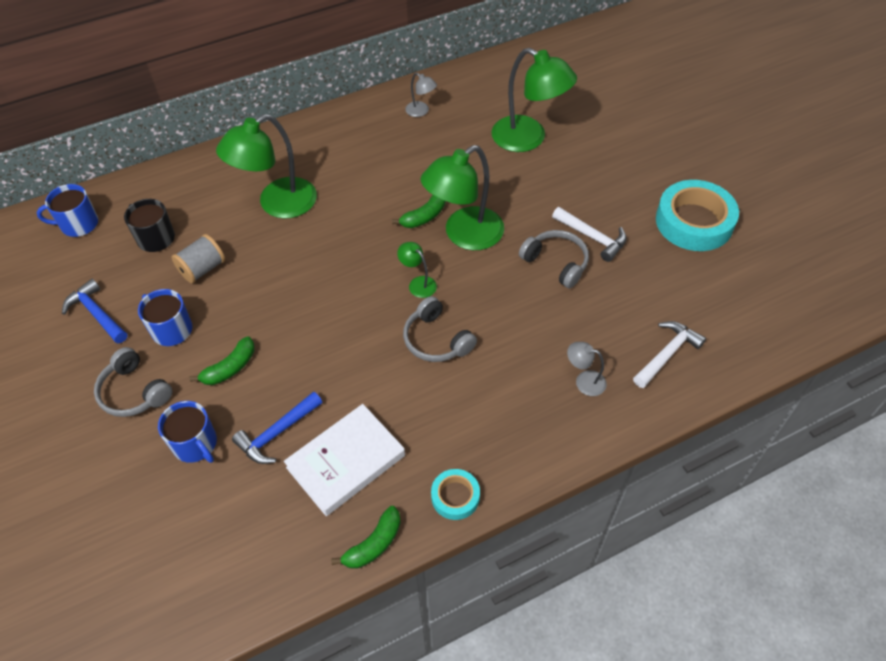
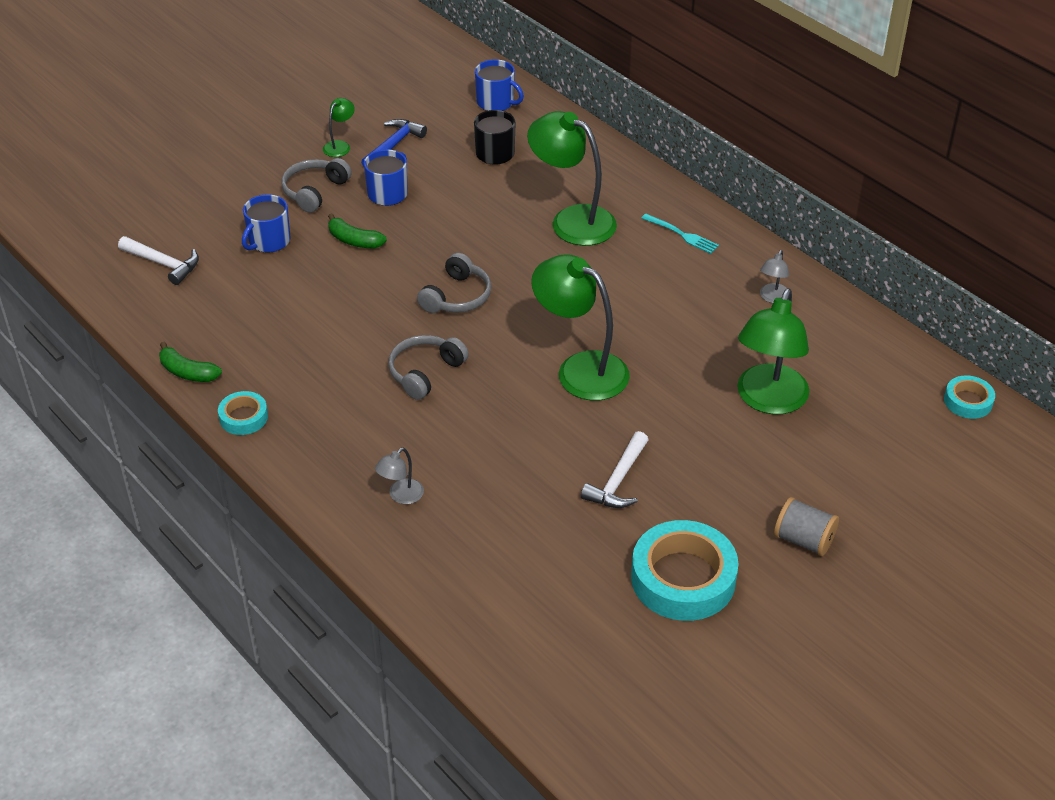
camera: 75 degrees right, 10 degrees down
(78, 224) = (496, 102): blue mug -> blue mug turned 150 degrees clockwise
(202, 269) = (467, 193): grey spool -> grey spool (803, 540)
(277, 433) = (290, 287): blue hammer -> none
(327, 143) = (682, 235): none -> turquoise fork
(346, 461) = (268, 337): white book -> none
(418, 283) = (497, 345): green lamp -> green lamp (340, 146)
(424, 216) = (597, 332): green banana -> none
(553, 49) = (968, 401): none -> turquoise tape
(556, 263) = (564, 453): grey headphones -> grey headphones (457, 296)
(584, 381) = (401, 496): grey lamp -> grey lamp turned 150 degrees counterclockwise
(667, 354) = (457, 565): white hammer -> white hammer (163, 264)

